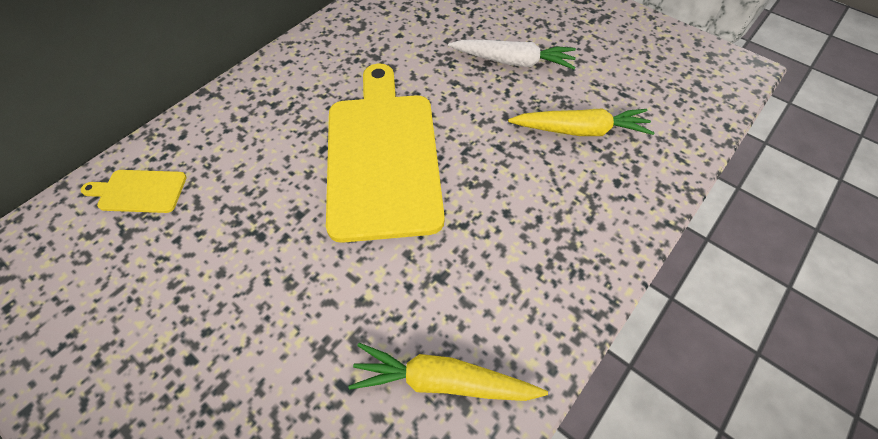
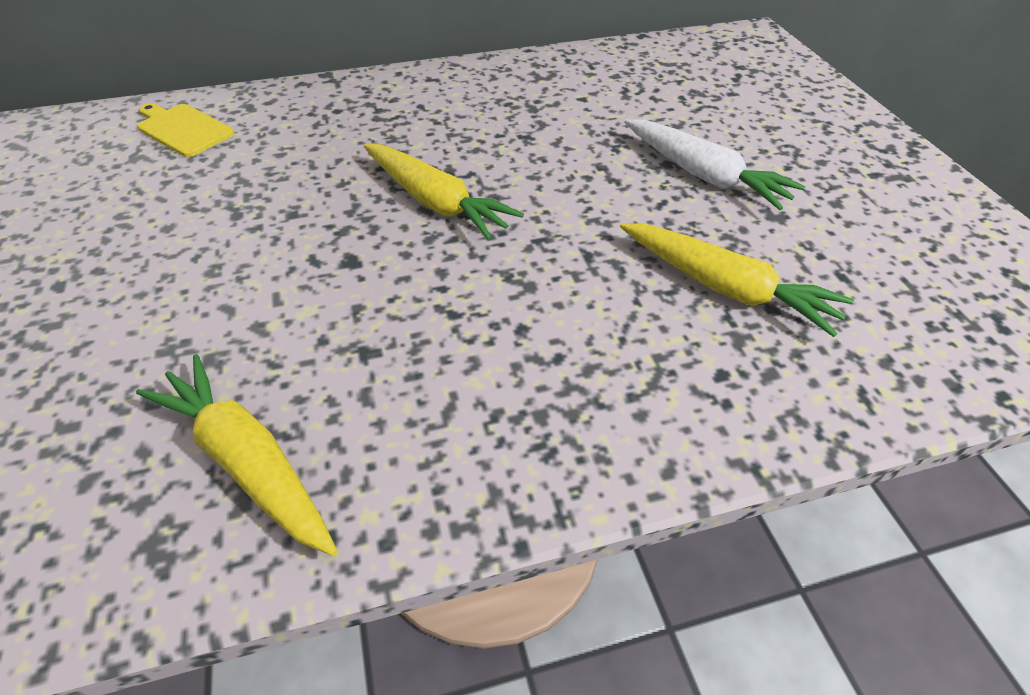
camera: 35 degrees right, 10 degrees down
(382, 157) = (435, 202): yellow cutting board -> yellow carrot

